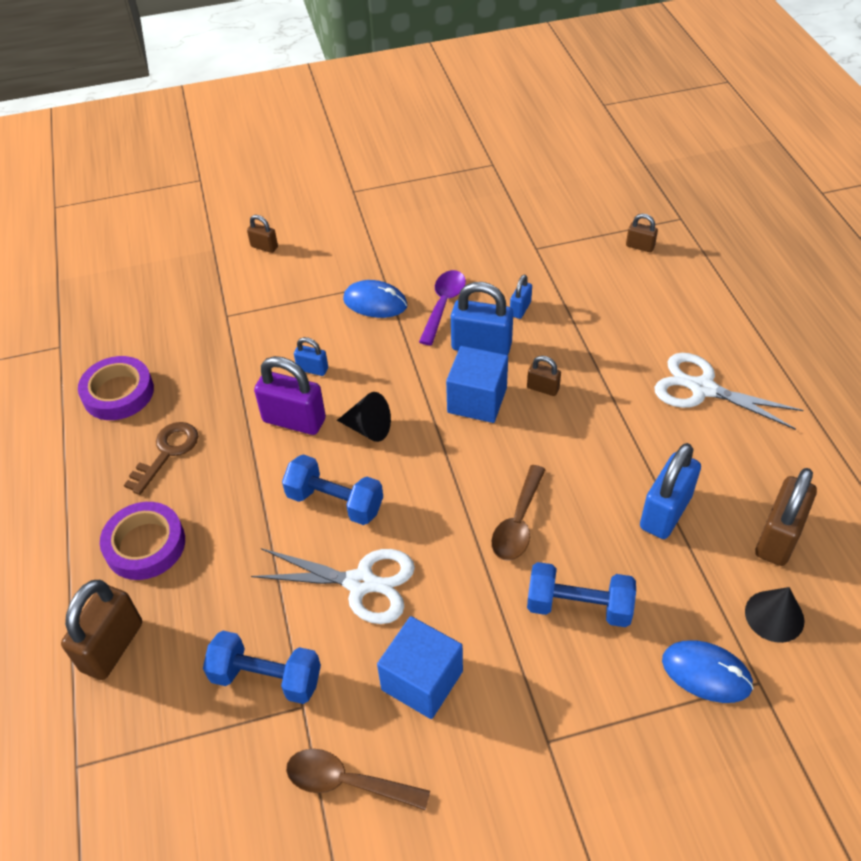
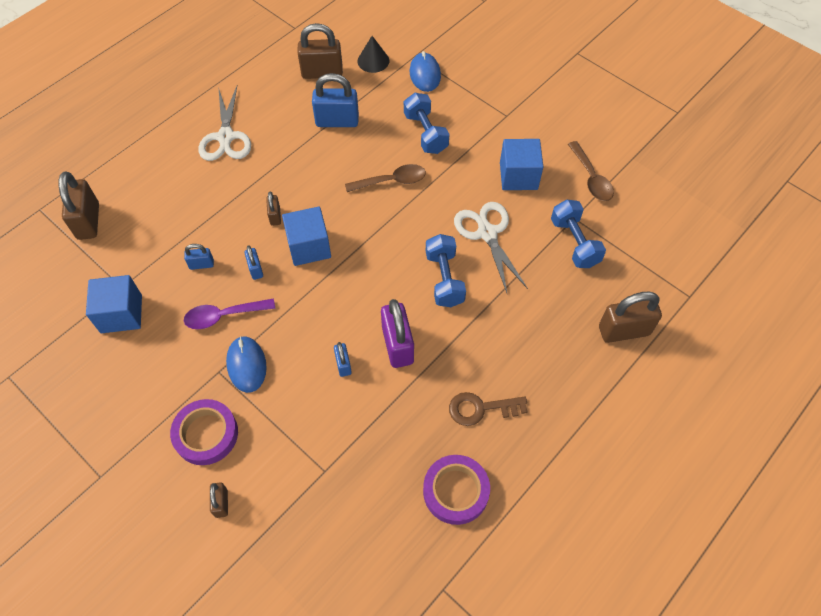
camera: 125 degrees left, 10 degrees up
(145, 545) = (554, 365): purple tape -> purple tape (206, 434)
(368, 428) = (374, 295): black cone -> none
(481, 346) = (255, 269): blue padlock -> blue padlock, size x0.51
(504, 240) = (121, 314): none -> blue cube
(640, 246) = (88, 221): brown padlock -> brown padlock, size x1.94

